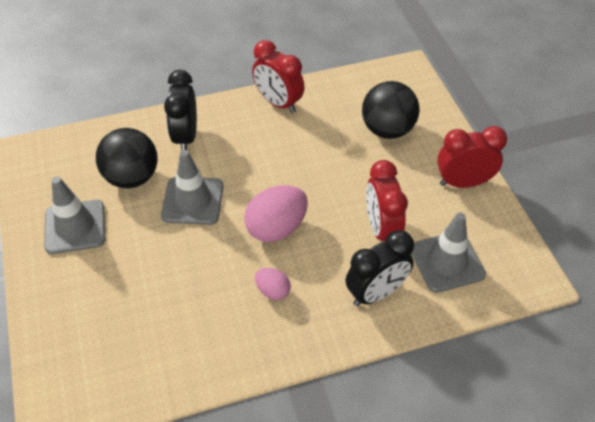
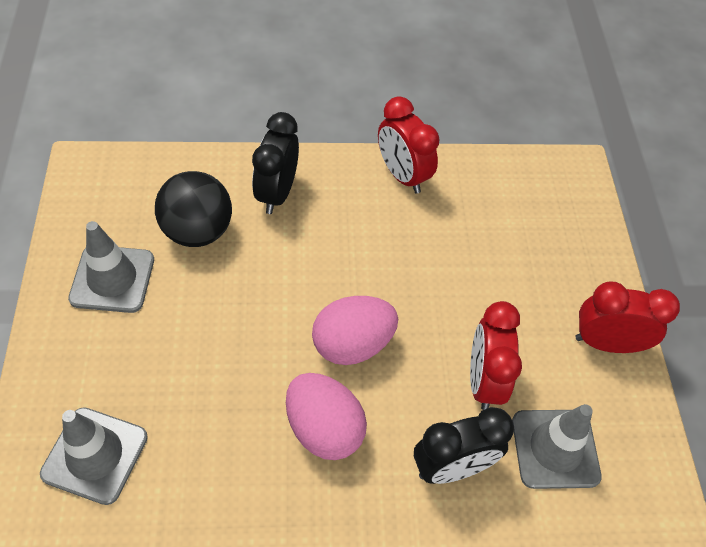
camera: 10 degrees right, 5 degrees up
(193, 201) = (261, 281): grey traffic cone -> grey traffic cone (95, 455)
(273, 291) = (324, 429): pink egg -> pink egg, size x1.87
(387, 130) = (528, 245): black ball -> none

